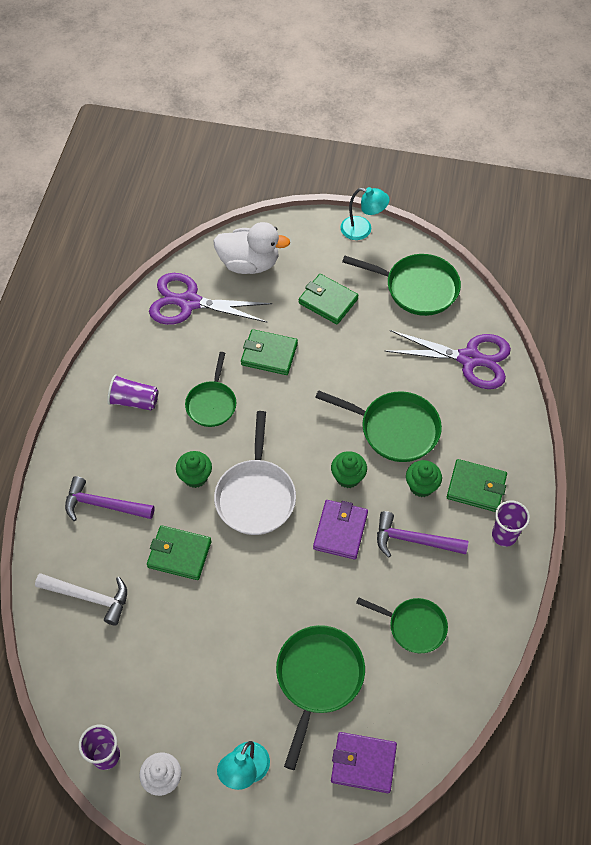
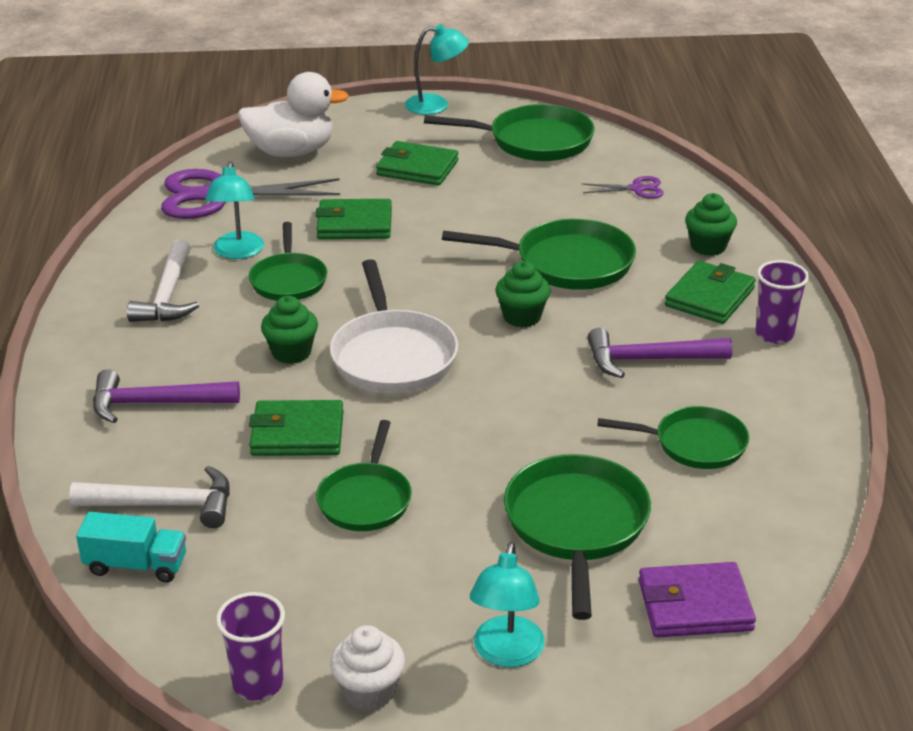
camera: 15 degrees left, 25 degrees down
(62, 644) = (136, 565): none -> turquoise truck
(134, 401) = (168, 295): purple cup -> white hammer
(187, 367) = (237, 252): none -> turquoise lamp
(203, 623) = (366, 499): none -> green pan
(340, 531) = (536, 369): purple wallet -> none
(421, 486) = (632, 308): green cupcake -> green cupcake (708, 246)
(469, 359) = (637, 189): purple scissors -> purple scissors, size x0.46
(476, 487) = (710, 297): green wallet -> green wallet turned 60 degrees counterclockwise

